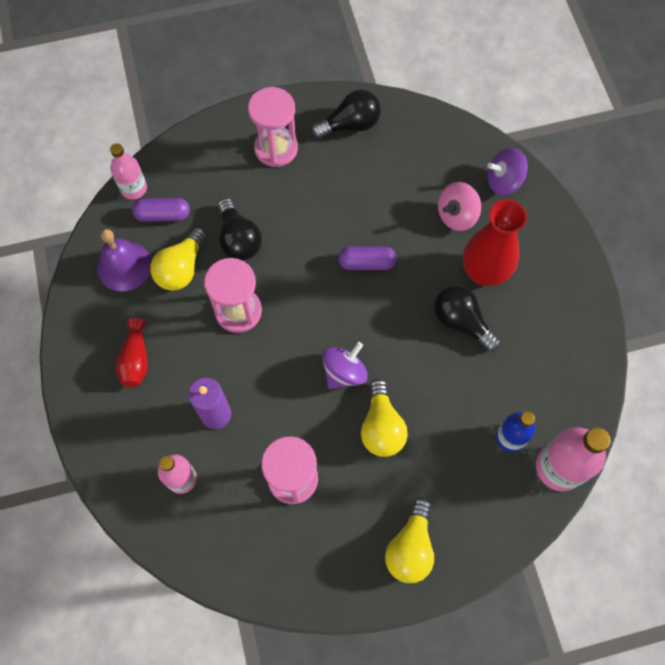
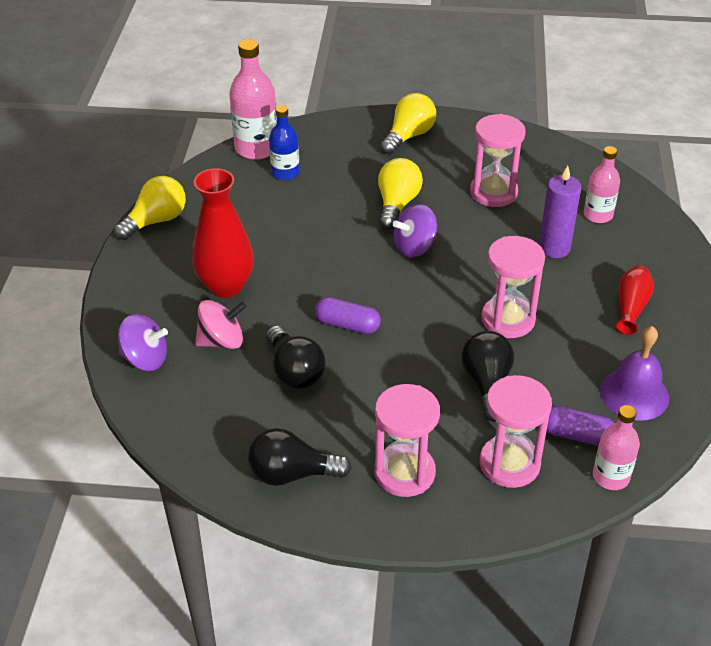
camera: 160 degrees left, 25 degrees down
(181, 268) = (564, 374): yellow light bulb -> yellow light bulb (156, 221)
(206, 177) = (509, 464): none -> pink hourglass
(461, 322) = (277, 254): black light bulb -> black light bulb (294, 371)

